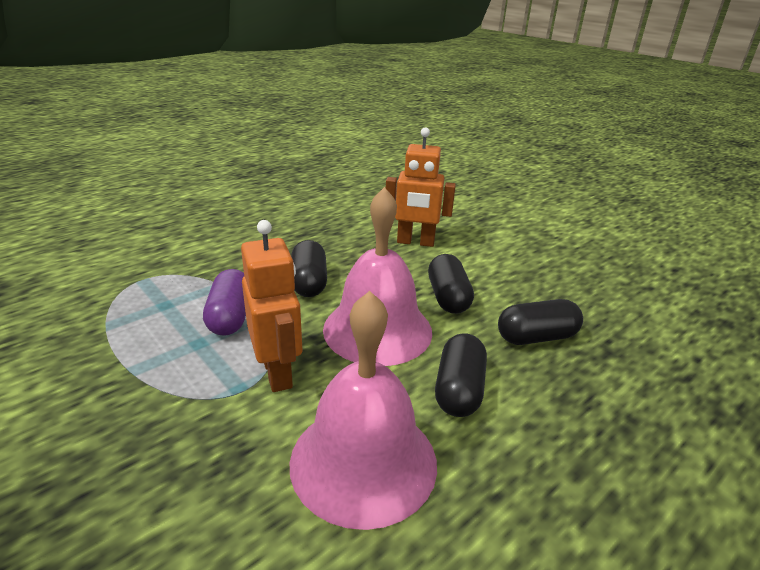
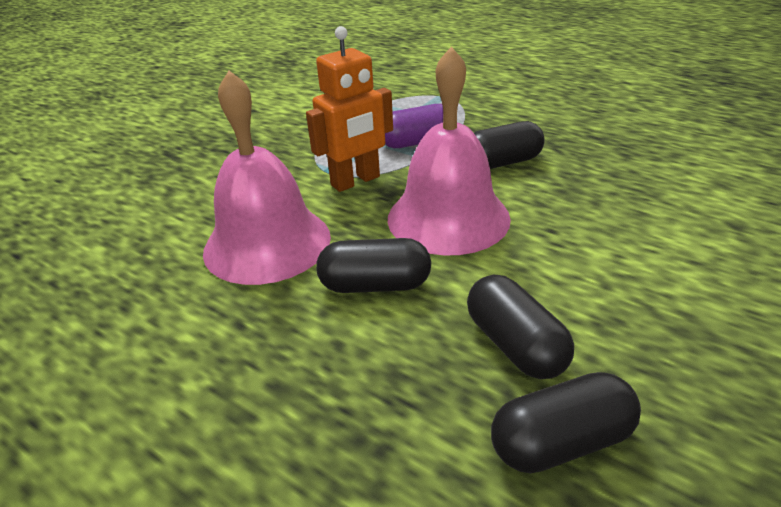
camera: 80 degrees right, 5 degrees up
(415, 242) = (670, 211): orange robot -> none
(448, 297) = (551, 256): black capsule -> black capsule (561, 442)

